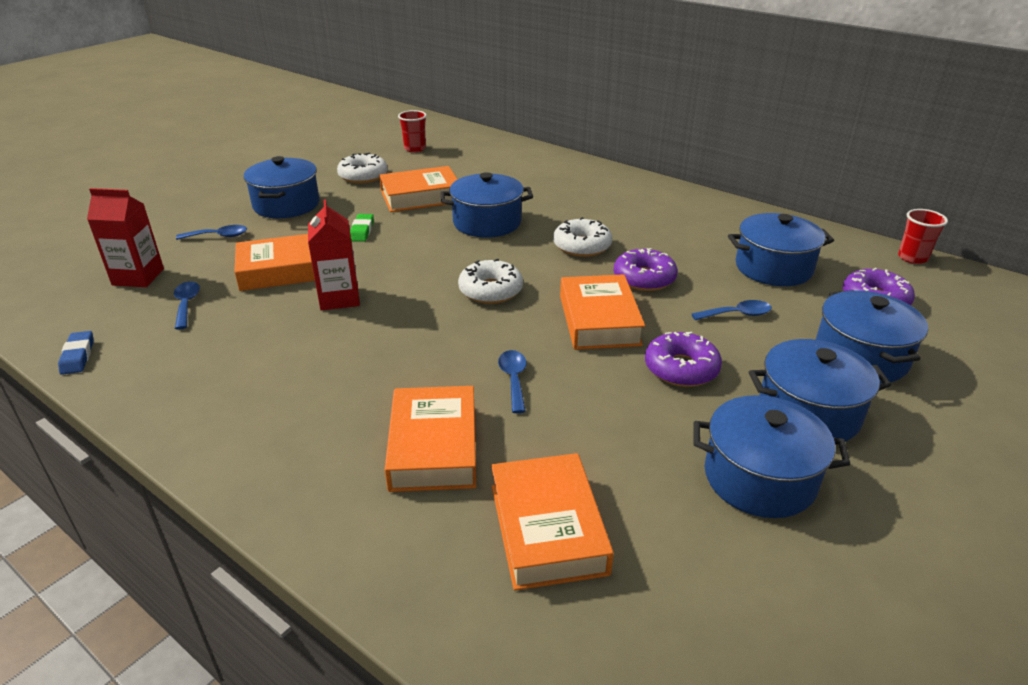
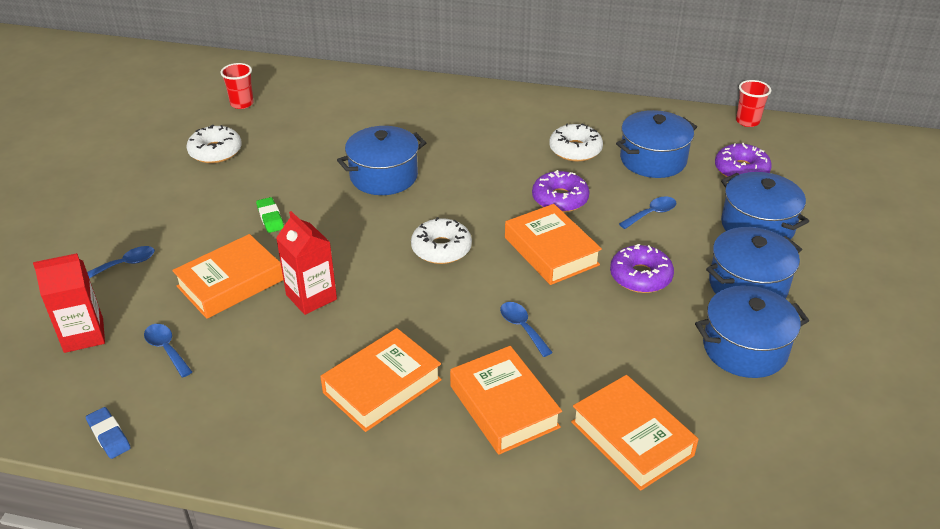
camera: 25 degrees left, 5 degrees up
(286, 205) = (164, 208): blue pot -> none
(420, 196) = (296, 162): orange book -> orange book (382, 386)
(582, 246) = (486, 179): white donut -> white donut (575, 150)

